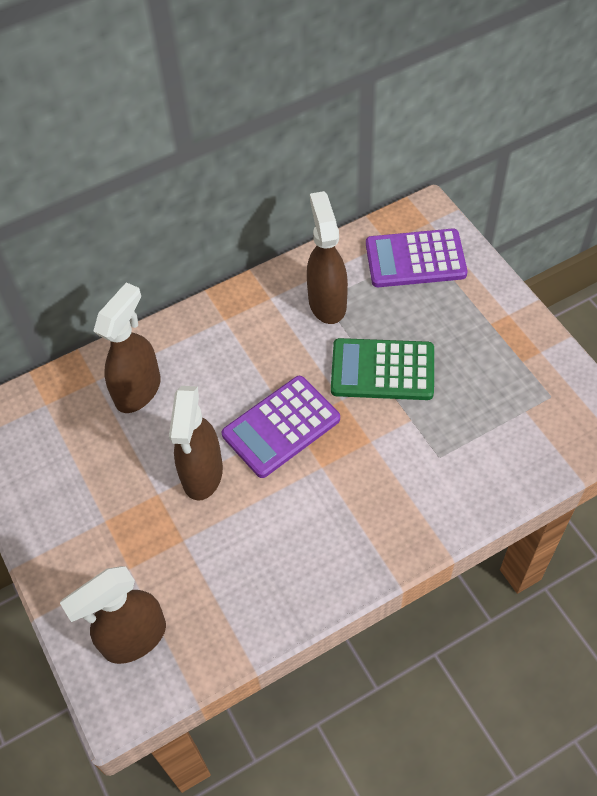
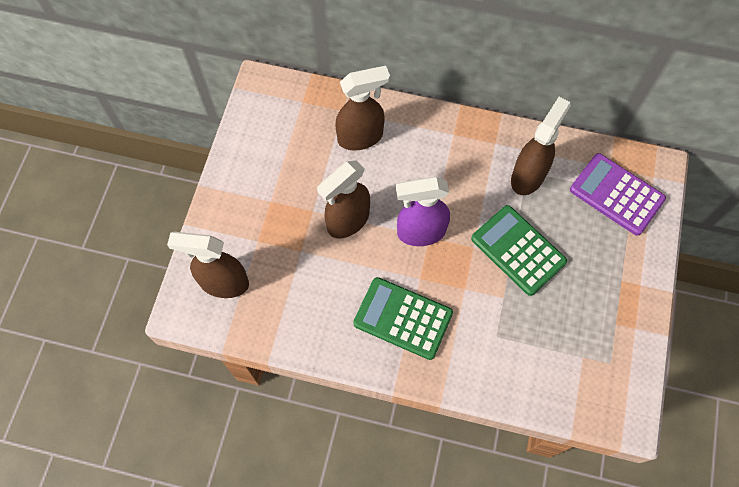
camera: 40 degrees right, 10 degrees up
(281, 427) = (420, 232): purple calculator -> purple spray bottle
(343, 515) = (403, 318): none -> green calculator

